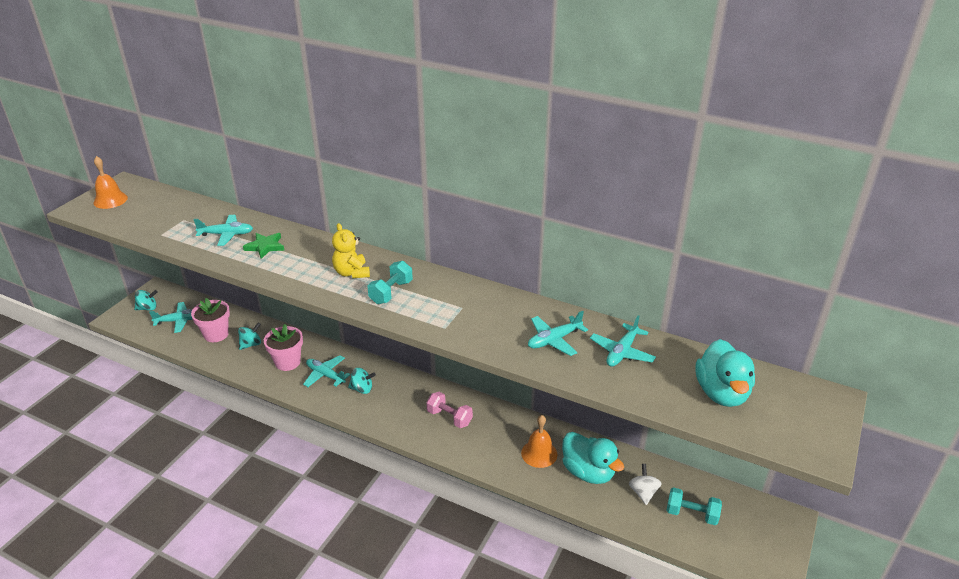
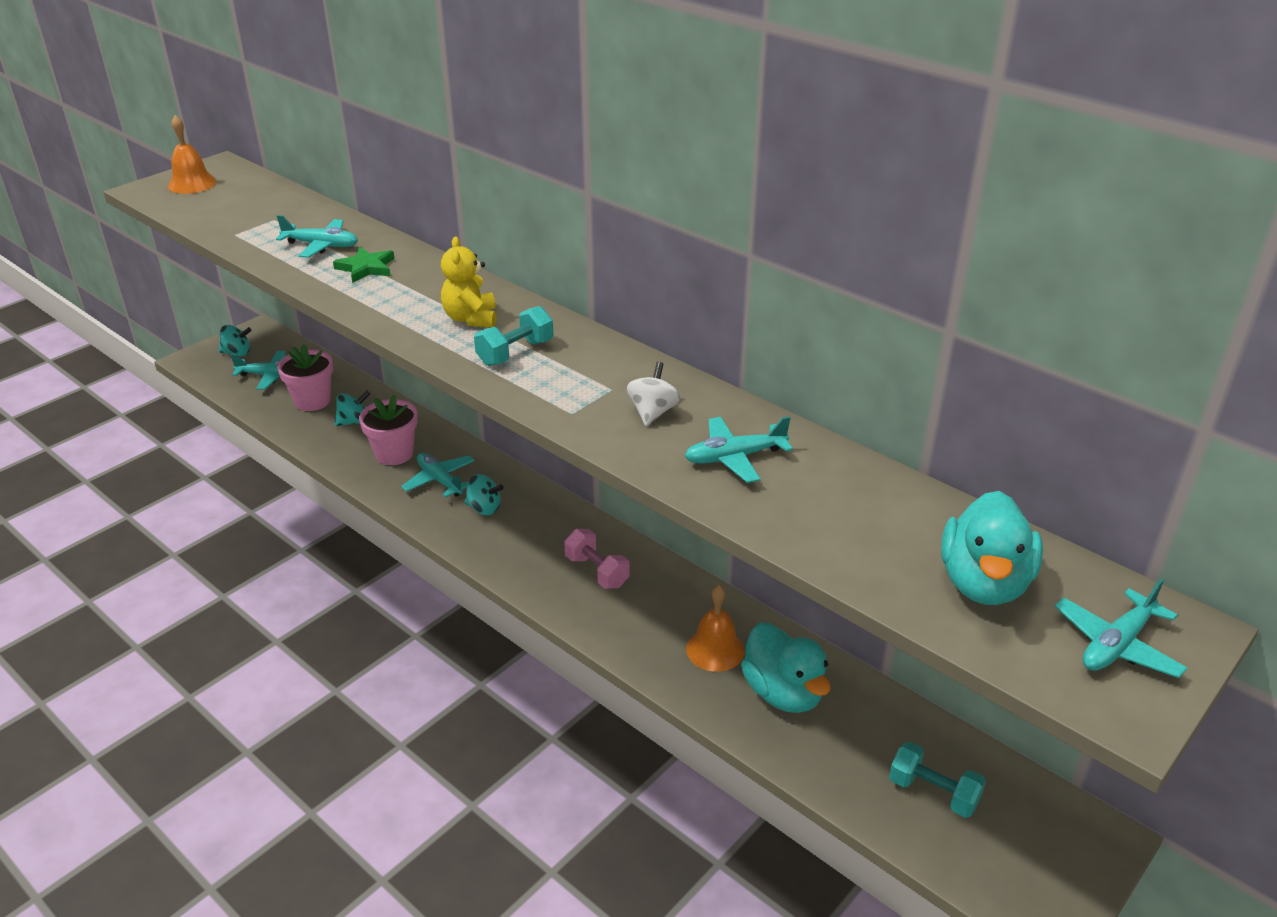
camera: 15 degrees right, 0 degrees up
(622, 352) = (838, 492): turquoise plane -> turquoise plane (1116, 644)
(643, 492) = (863, 742): white spinning top -> white spinning top (652, 412)

